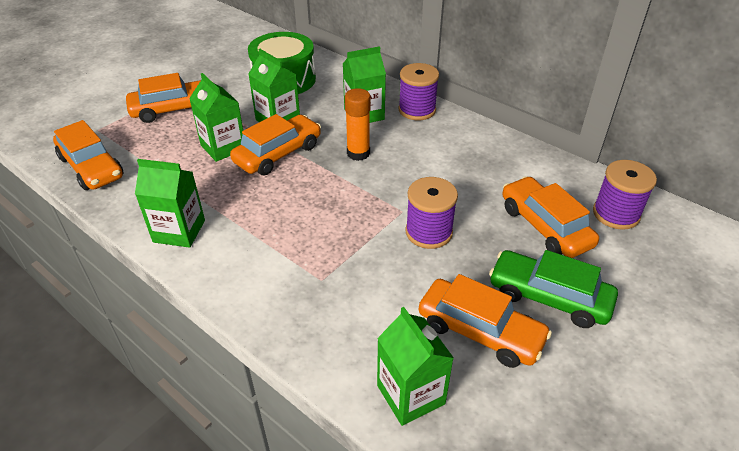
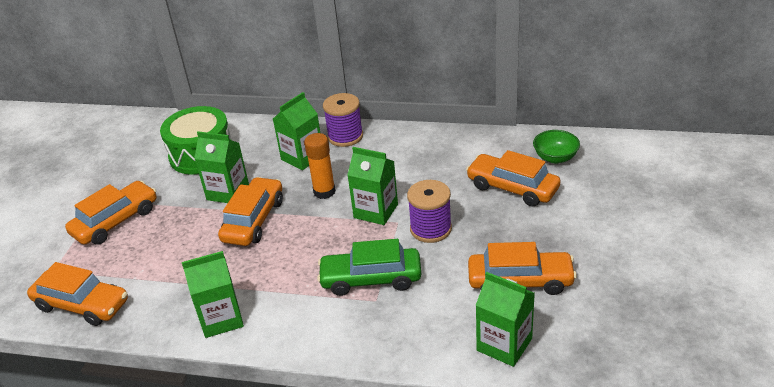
camera: 25 degrees left, 5 degrees down
(223, 147) = (197, 235): green carton -> green carton (376, 211)
(548, 297) = (550, 236): green car -> green car (371, 279)
(616, 214) = (555, 158): purple spool -> green bowl

